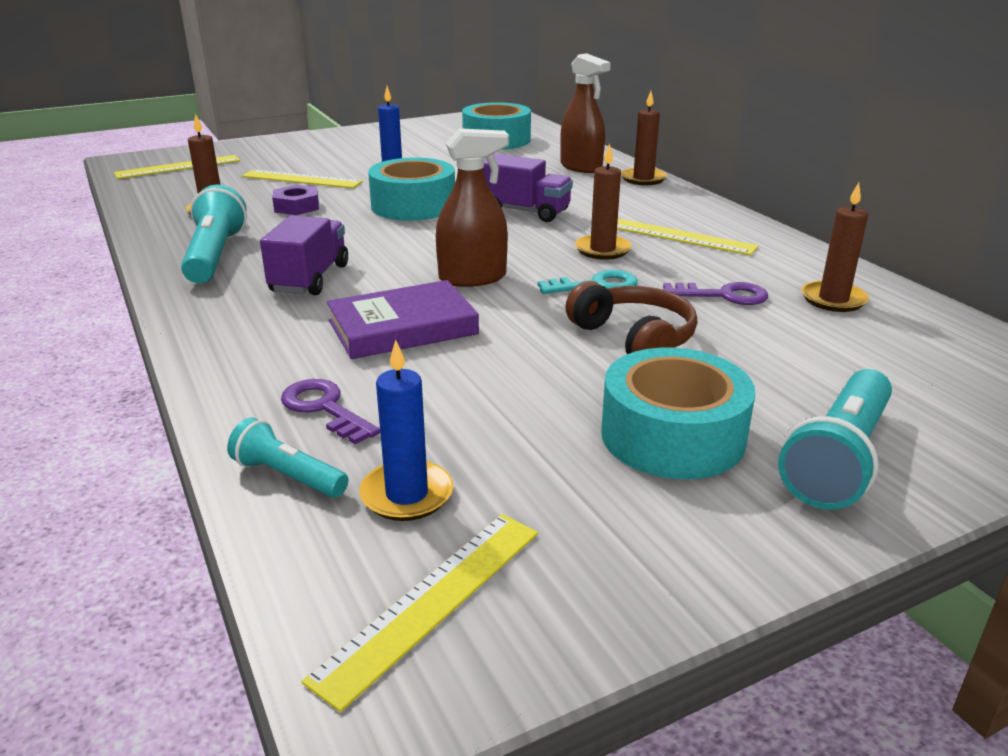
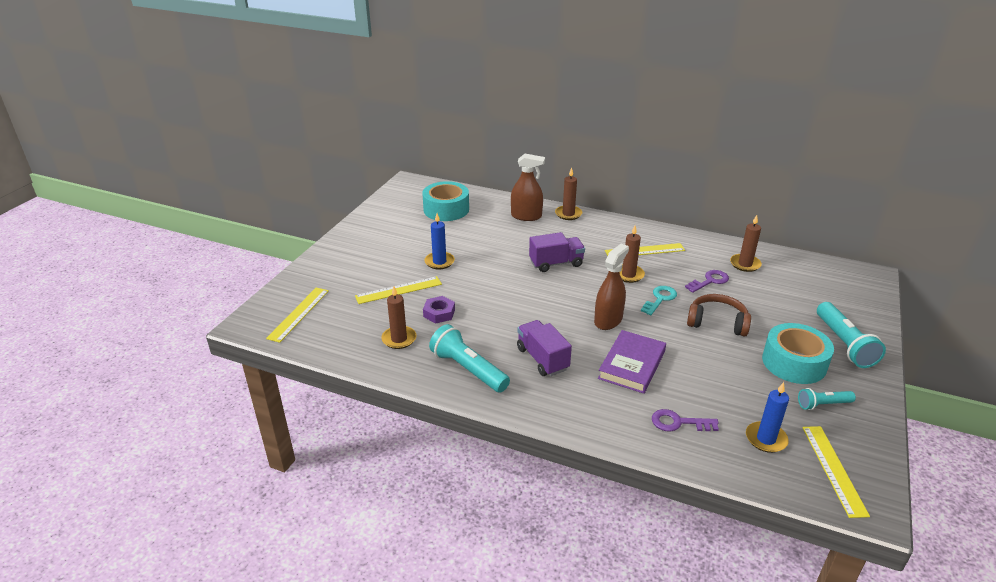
camera: 40 degrees left, 5 degrees up
(288, 476) = (721, 458): turquoise flashlight -> turquoise flashlight (823, 404)
(413, 205) = (497, 284): turquoise tape -> none

